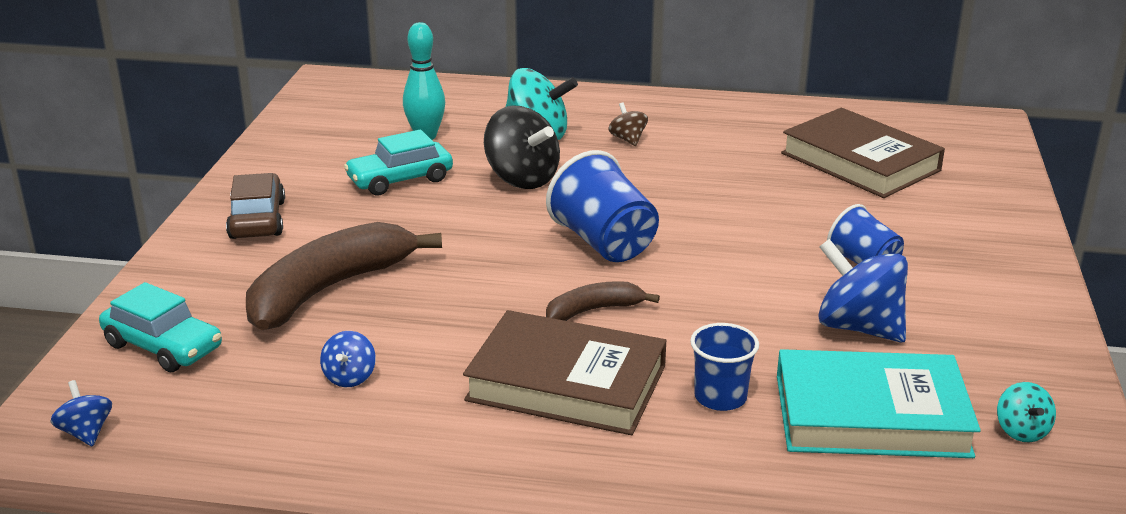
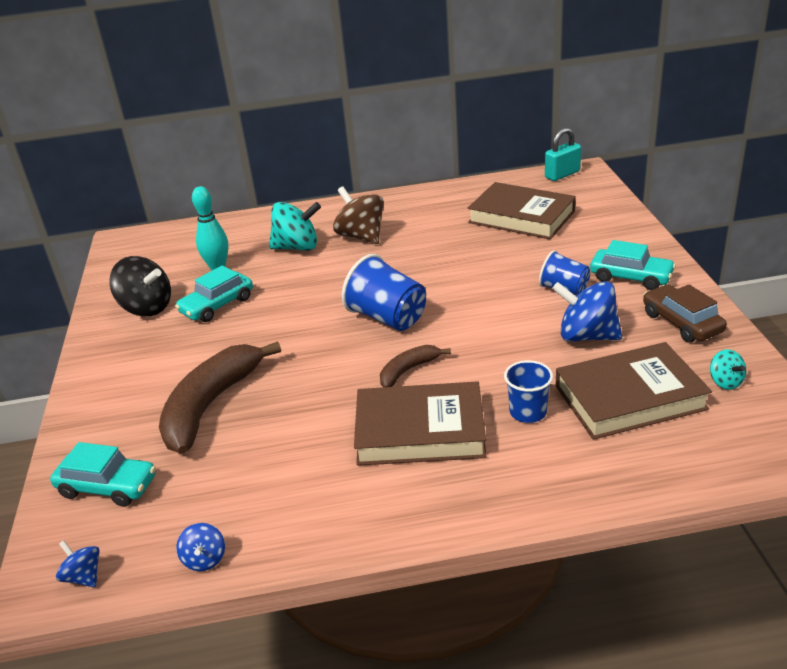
camera: 15 degrees left, 5 degrees up
(257, 220) = (126, 363): brown car -> brown car (681, 323)
(350, 377) = (264, 471): blue spinning top -> blue spinning top (205, 559)
(522, 179) = (304, 283): black spinning top -> black spinning top (147, 308)
(628, 139) = (361, 236): brown spinning top -> brown spinning top, size x1.97
(871, 415) = (630, 397): turquoise book -> brown book
(952, 121) = (562, 174): none -> turquoise padlock
(969, 270) = (631, 277): none -> turquoise car

